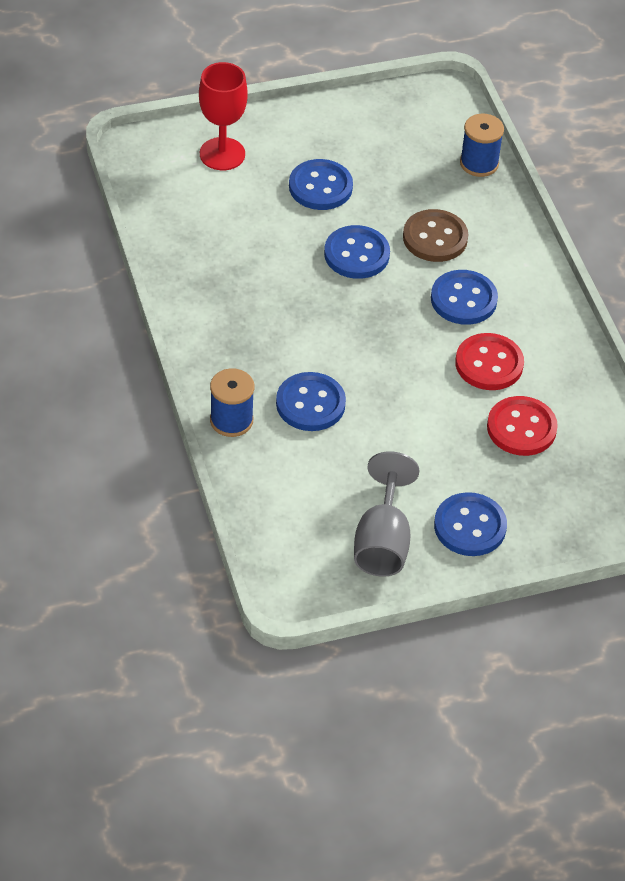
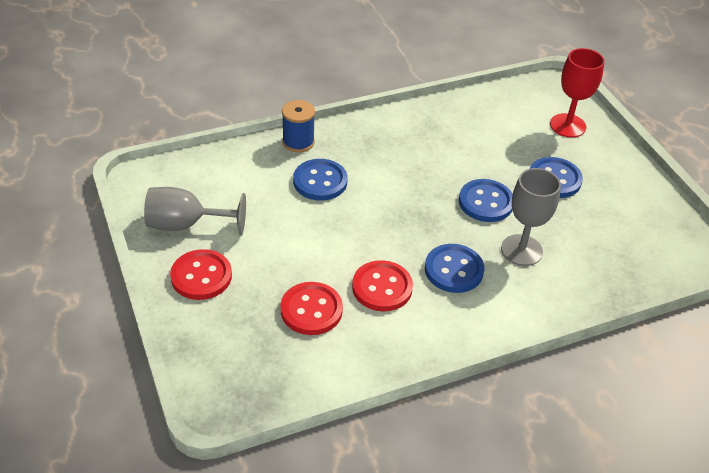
camera: 85 degrees right, 5 degrees down
(435, 238) = (521, 250): brown button -> grey goblet
(470, 526) = (201, 276): blue button -> red button
(479, 163) = (627, 279): blue spool -> none

